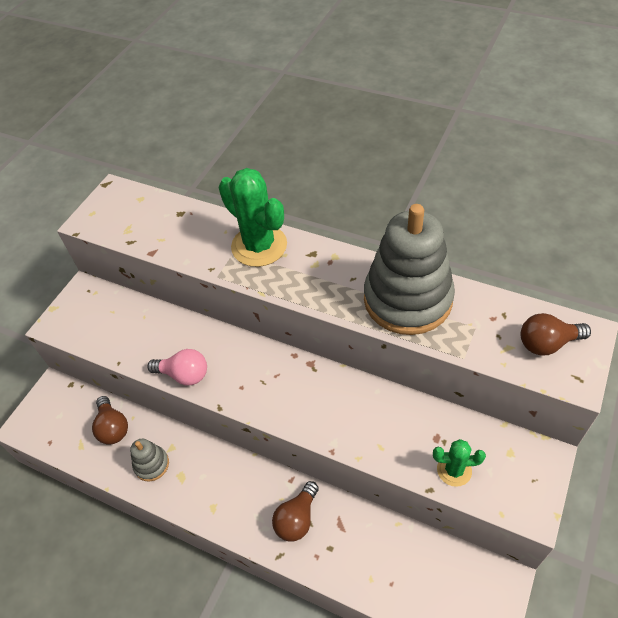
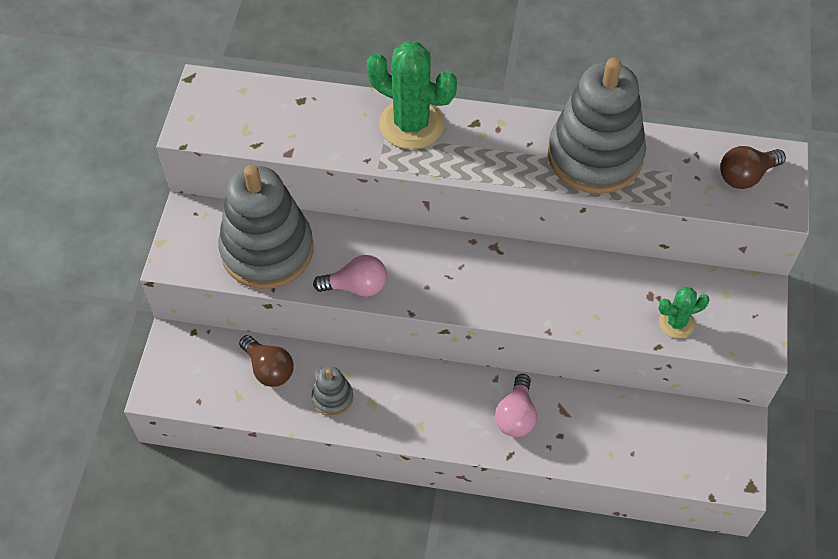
camera: 20 degrees left, 5 degrees up
(128, 330) = (267, 250): none -> grey stacking toy
(297, 518) = (516, 415): brown light bulb -> pink light bulb

